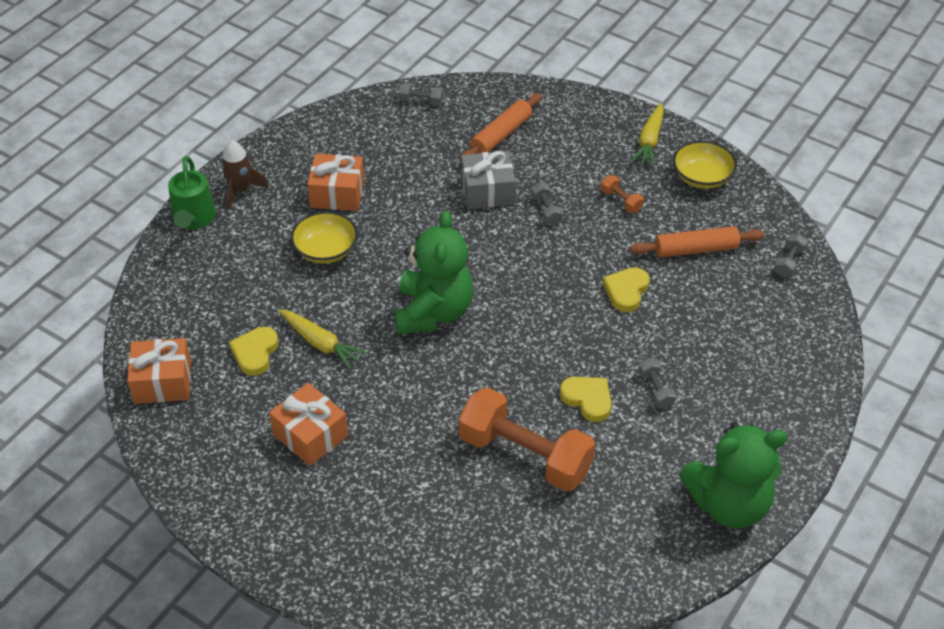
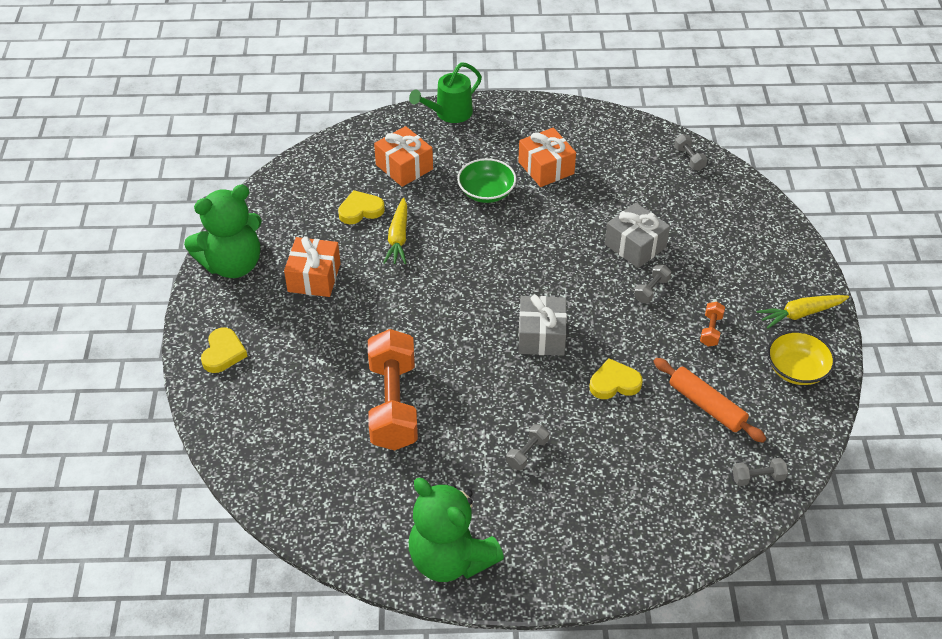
camera: 55 degrees right, 0 degrees up
(163, 382) = (297, 181): orange gift -> orange gift (404, 167)
(240, 190) = (498, 120): brown rocket -> none
(326, 250) = (486, 192): yellow bowl -> green bowl
(433, 312) = (483, 280): green teddy bear -> green teddy bear (232, 264)
(501, 135) = (704, 222): orange rolling pin -> none
(534, 308) = (541, 336): none -> grey gift
(588, 399) = (479, 415): yellow heart -> yellow heart (223, 353)

